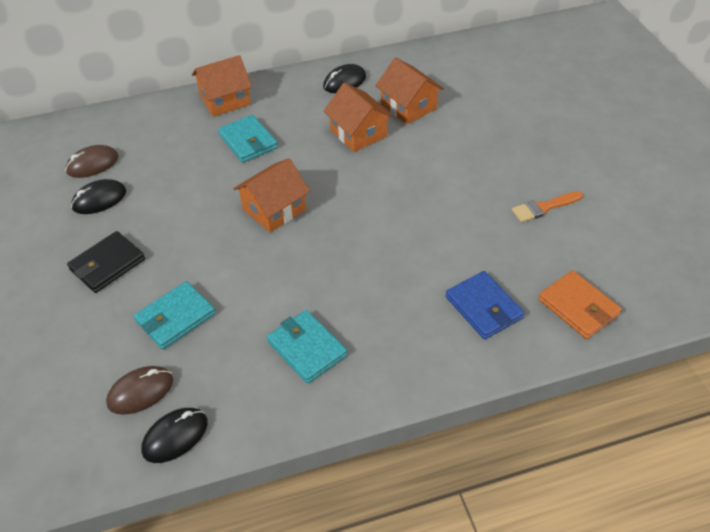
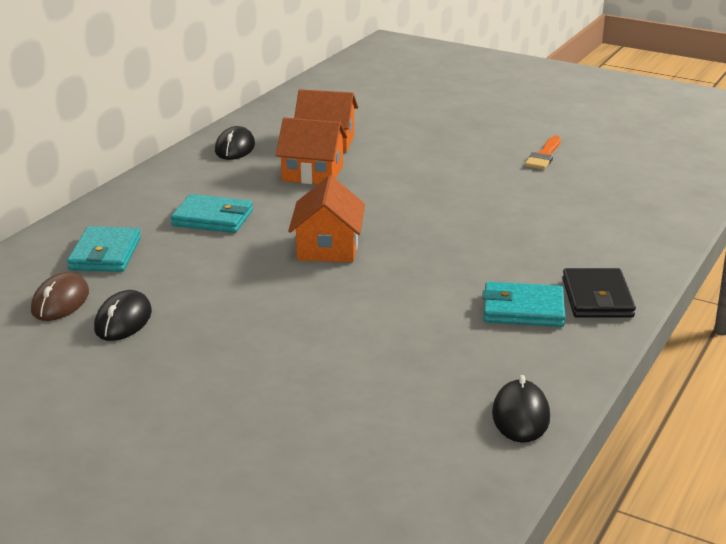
camera: 45 degrees left, 20 degrees down
(107, 264) = (228, 356): black wallet -> black wallet (597, 298)
(140, 392) = (435, 410): brown mouse -> none
(175, 317) = (372, 352): turquoise wallet -> turquoise wallet (105, 254)
(225, 100) = (129, 202): orange house -> none
(483, 307) = (605, 224): blue wallet -> none
(578, 307) = (663, 194): orange wallet -> none

